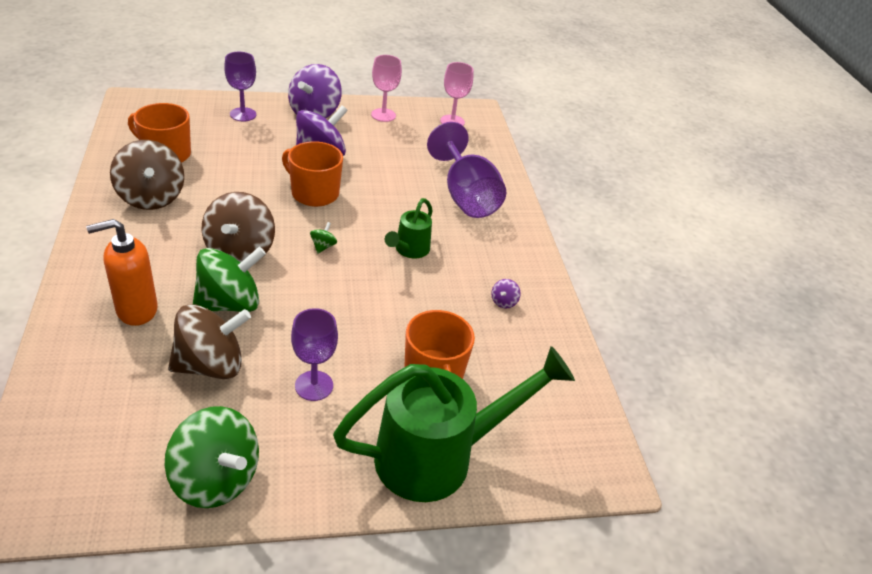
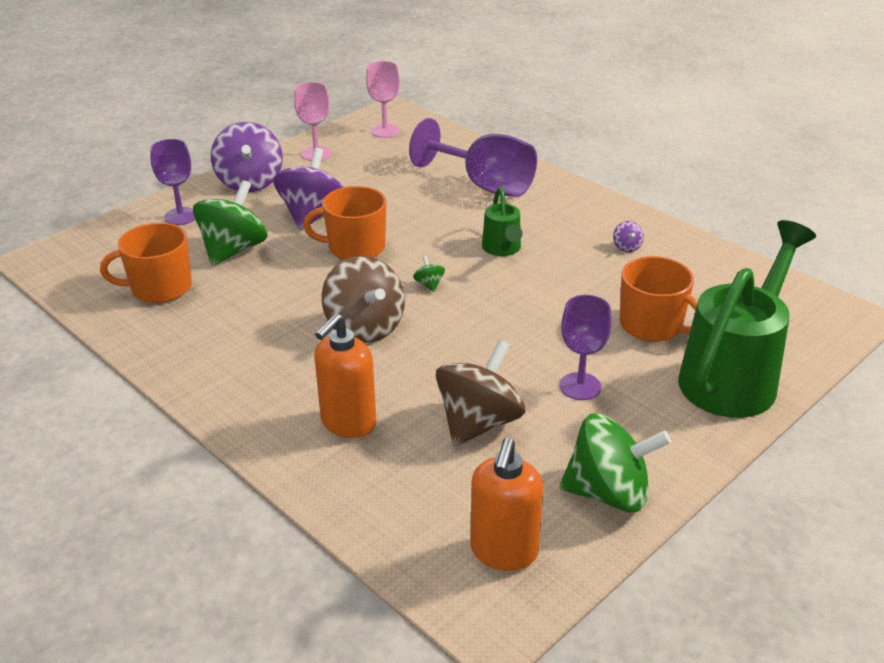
camera: 30 degrees left, 5 degrees down
(91, 468) = (504, 552): none -> orange soap dispenser
(151, 197) = (209, 330): brown spinning top -> none
(229, 303) = (420, 370): green spinning top -> green spinning top (233, 250)

